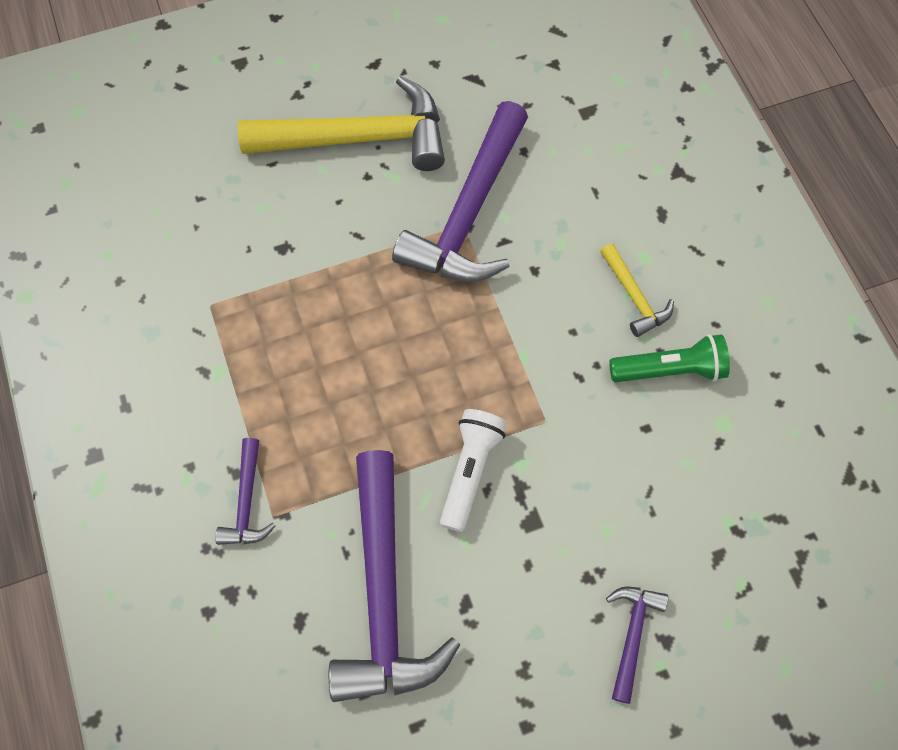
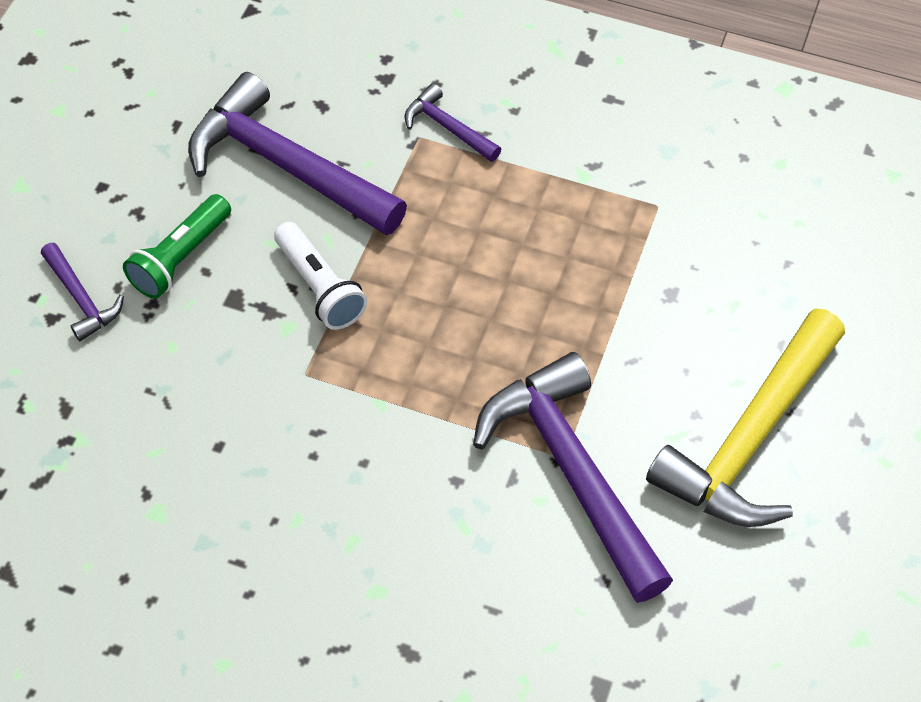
camera: 130 degrees right, 10 degrees down
(634, 296) = (346, 545): yellow hammer -> none
(669, 369) = (248, 512): green flashlight -> green flashlight (181, 258)

